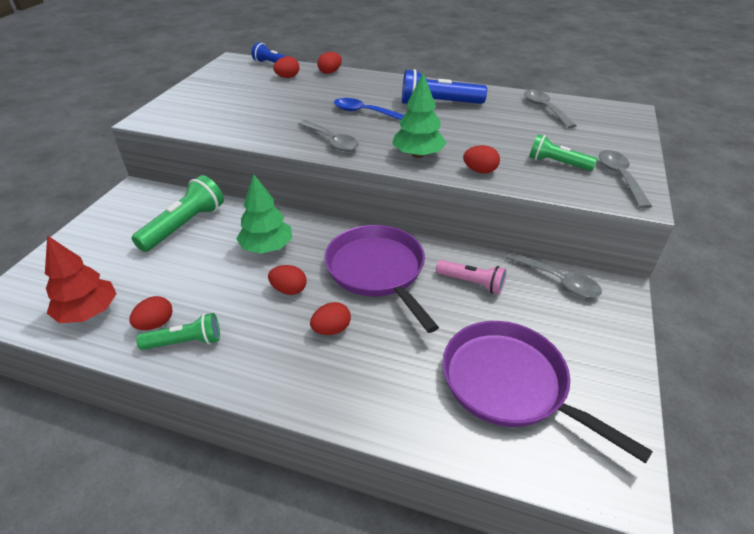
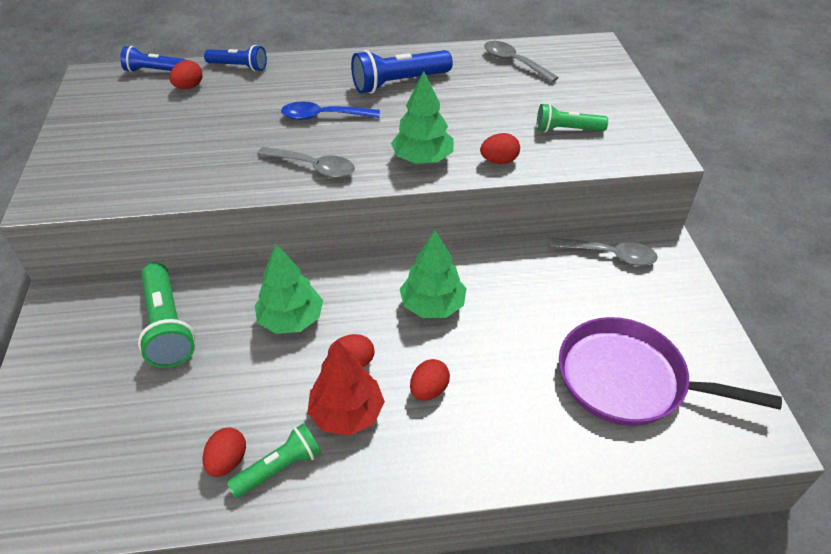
camera: 25 degrees left, 5 degrees up
(88, 312) = (130, 480): red tree -> red tree (347, 413)
(184, 226) = (167, 326): green flashlight -> green flashlight turned 150 degrees clockwise
(330, 72) = (238, 67): red egg -> blue flashlight
(377, 271) = (432, 305): purple pan -> green tree
(471, 283) = (533, 286): pink flashlight -> none
(620, 177) = (632, 130): grey spoon -> none

